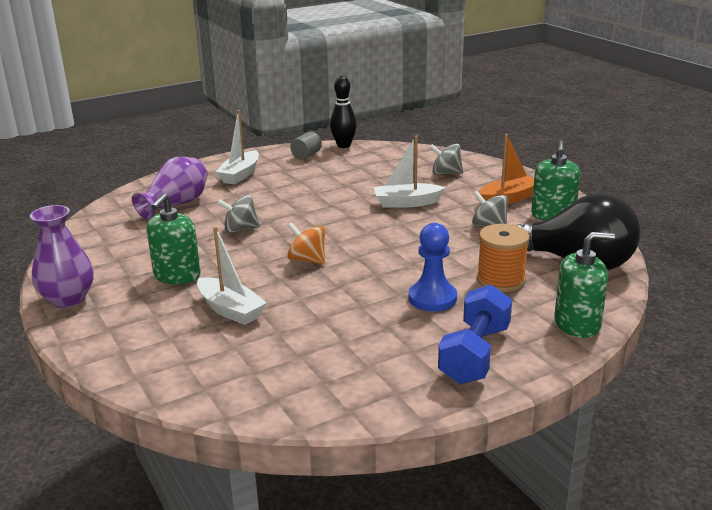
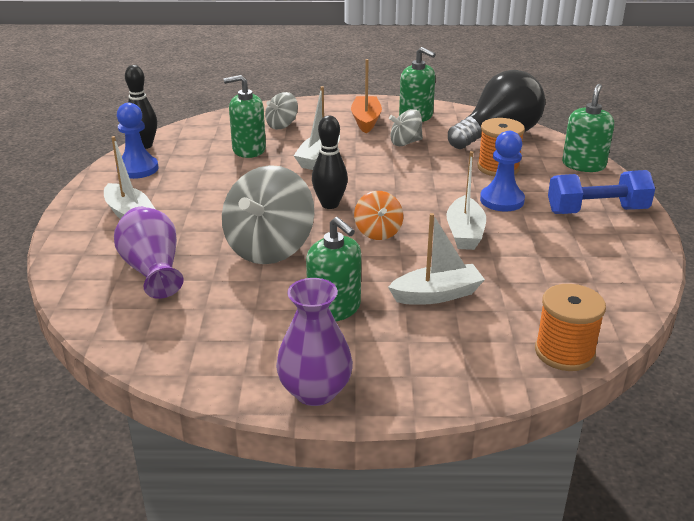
camera: 60 degrees left, 5 degrees up
(185, 390) = (564, 352): none -> orange spool
(240, 229) = (269, 248): grey spinning top -> grey spinning top, size x1.92
(306, 155) = (137, 169): grey cylinder -> blue pawn
(307, 260) = (378, 232): orange spinning top -> orange spinning top turned 75 degrees counterclockwise
(331, 229) = (330, 204): none -> black bowling pin
(347, 296) = (464, 233): none -> white boat
(384, 176) = (249, 150): none -> green soap dispenser
(475, 354) = (597, 211): blue dumbbell -> blue dumbbell turned 60 degrees counterclockwise

